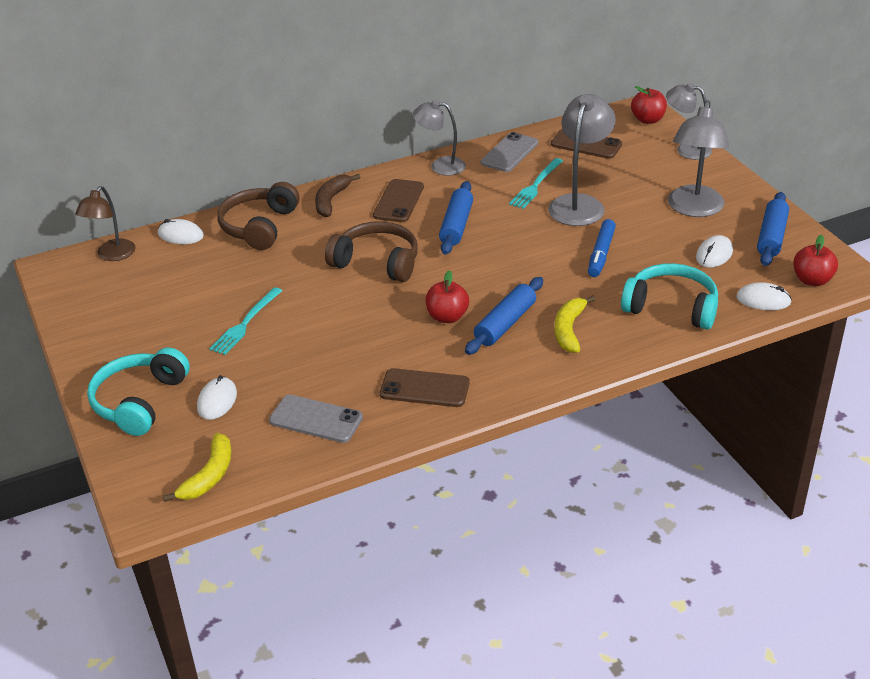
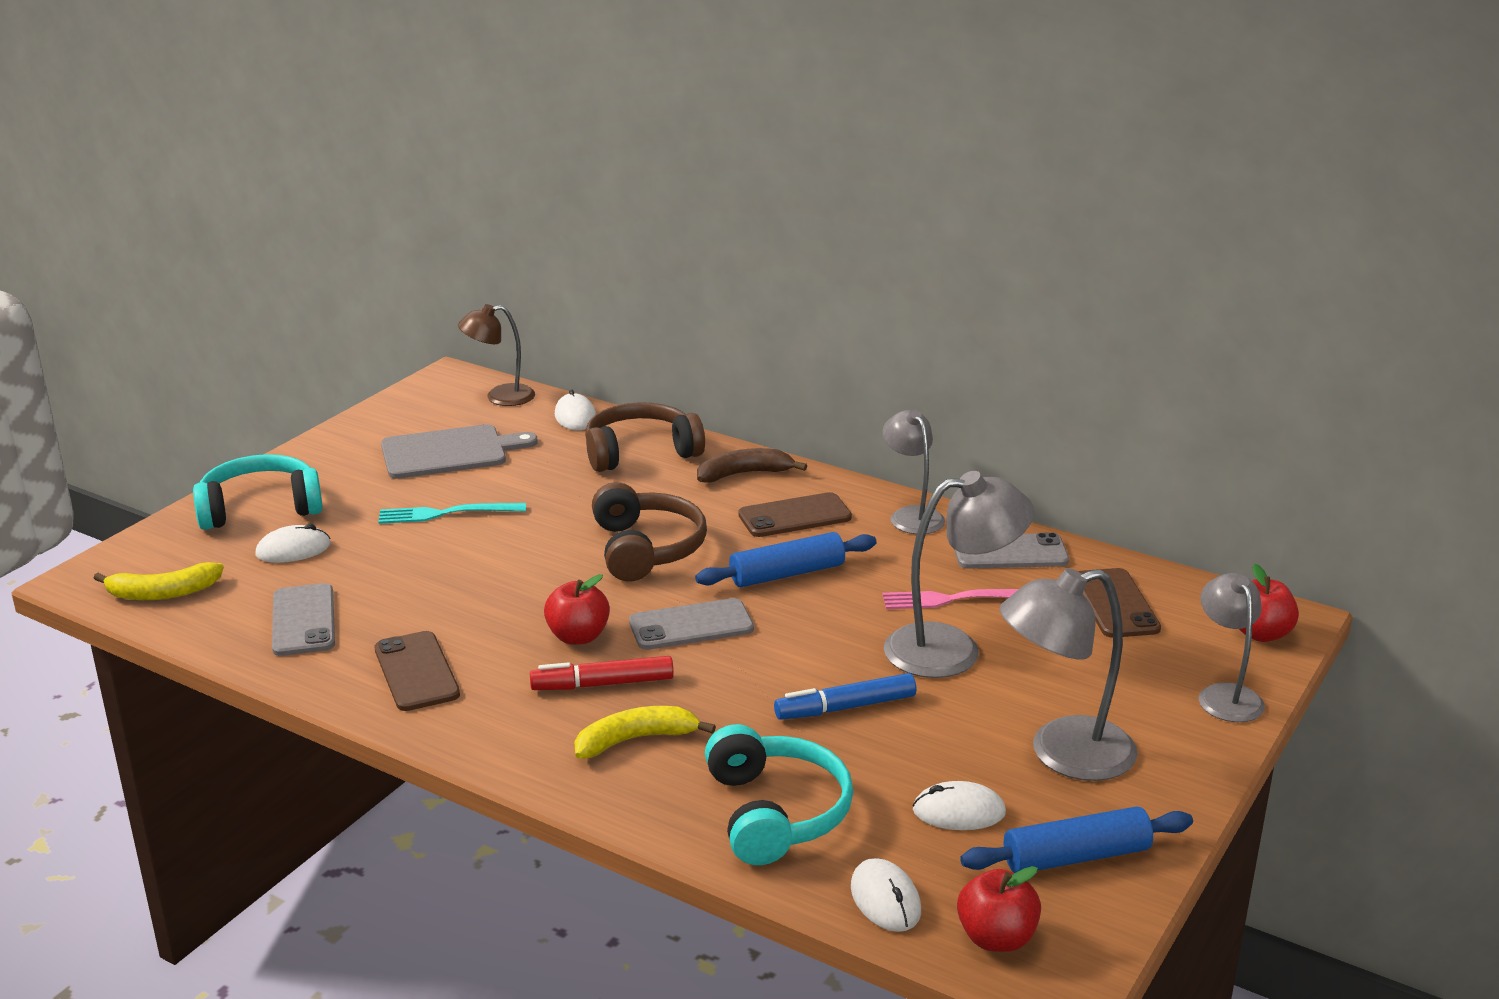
camera: 55 degrees right, 10 degrees down
(163, 298) = (449, 452): none -> grey cutting board
(476, 274) = (691, 625): none -> grey phone
(505, 324) = (602, 684): blue rolling pin -> red marker
(536, 185) = (956, 599): turquoise fork -> pink fork

